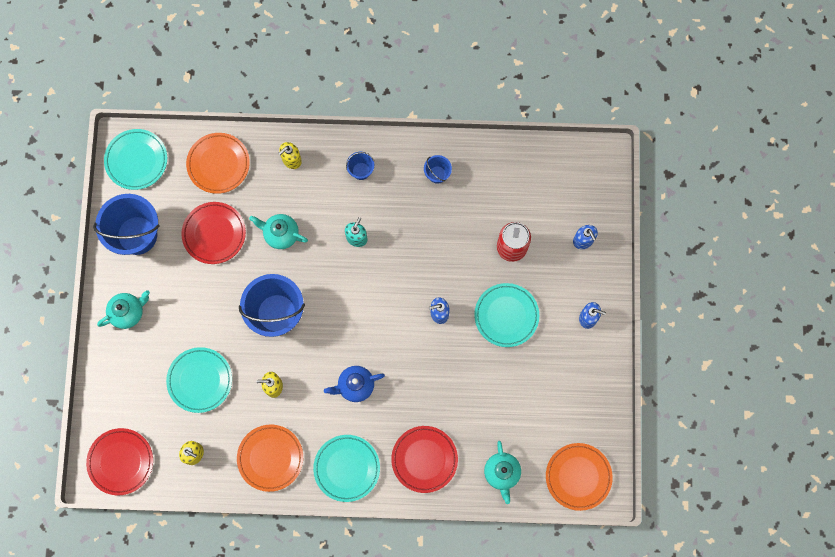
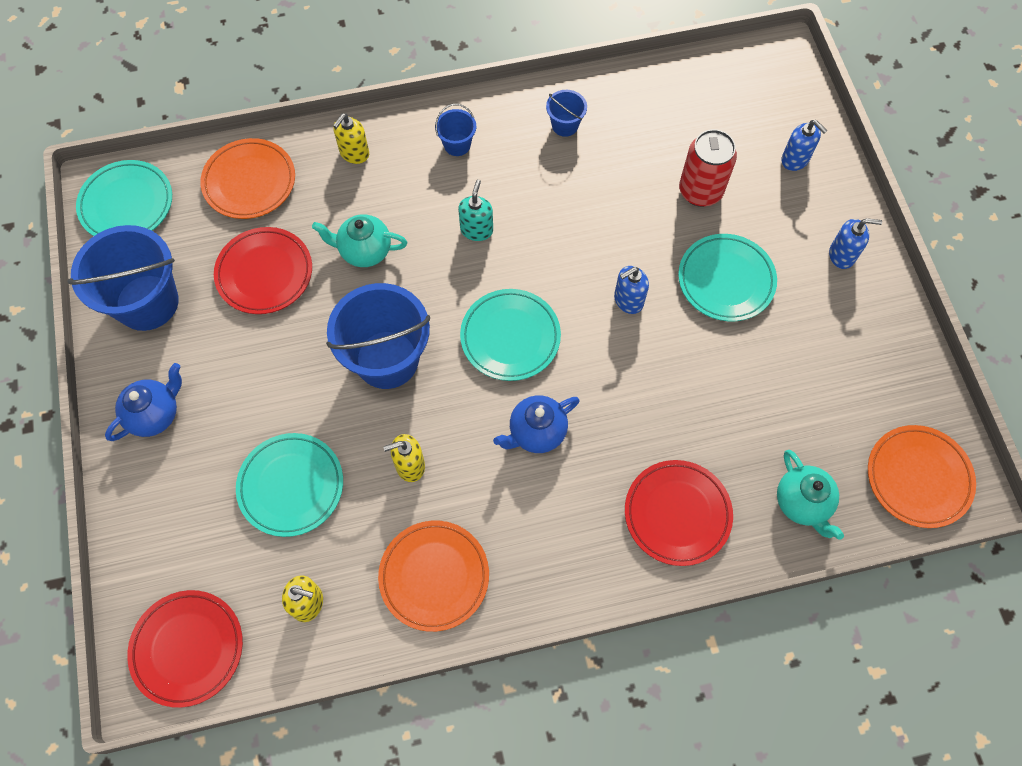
camera: 15 degrees left, 10 degrees down
(128, 312) = (155, 414): turquoise teapot -> blue teapot
(347, 468) = (560, 560): turquoise plate -> turquoise plate (510, 337)

